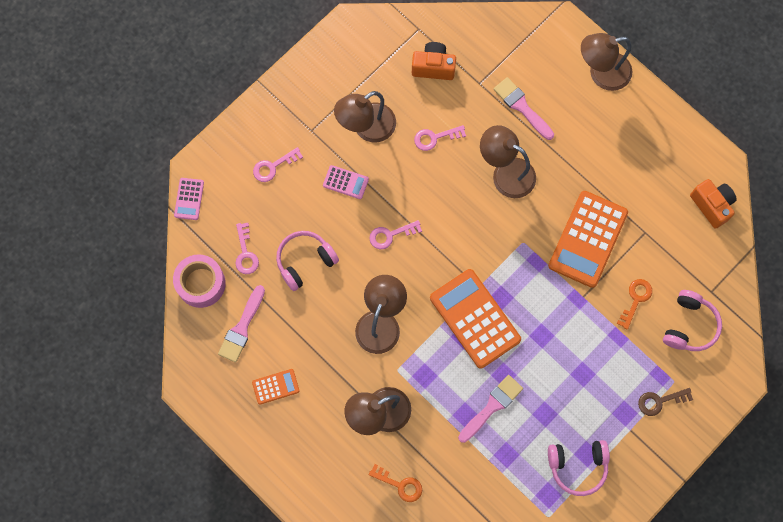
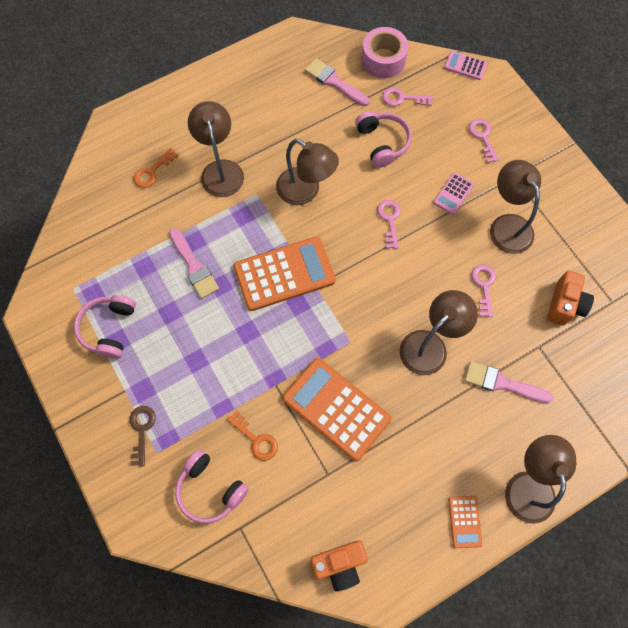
camera: 105 degrees right, 5 degrees down
(275, 386) = (273, 96): orange calculator -> orange calculator (464, 521)
(522, 107) = (502, 383): pink brush -> pink brush turned 135 degrees counterclockwise

